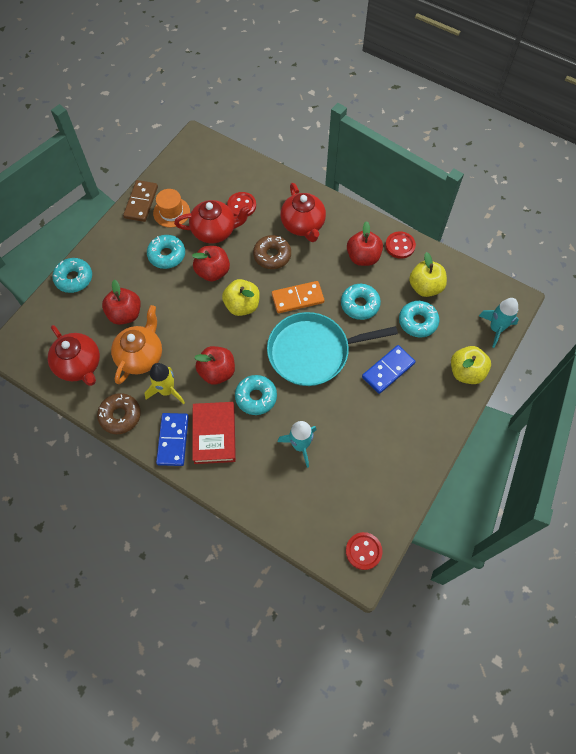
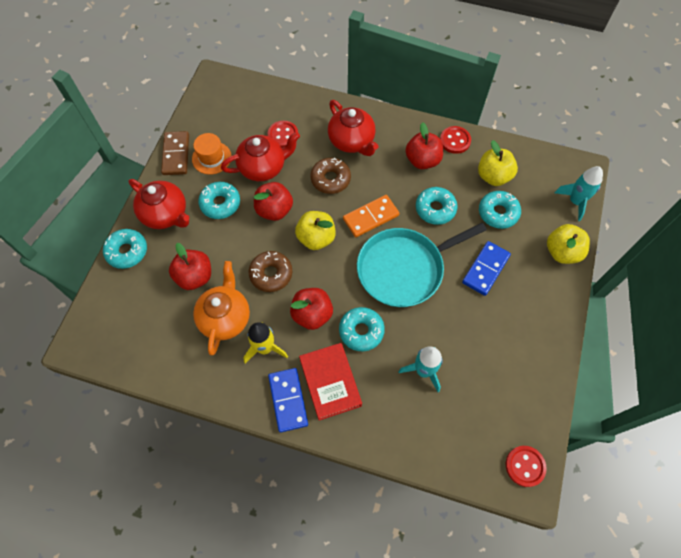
camera: 15 degrees left, 0 degrees up
(79, 365) = (161, 344): red teapot -> red teapot (165, 214)
(120, 416) = (222, 388): brown donut -> brown donut (271, 274)

